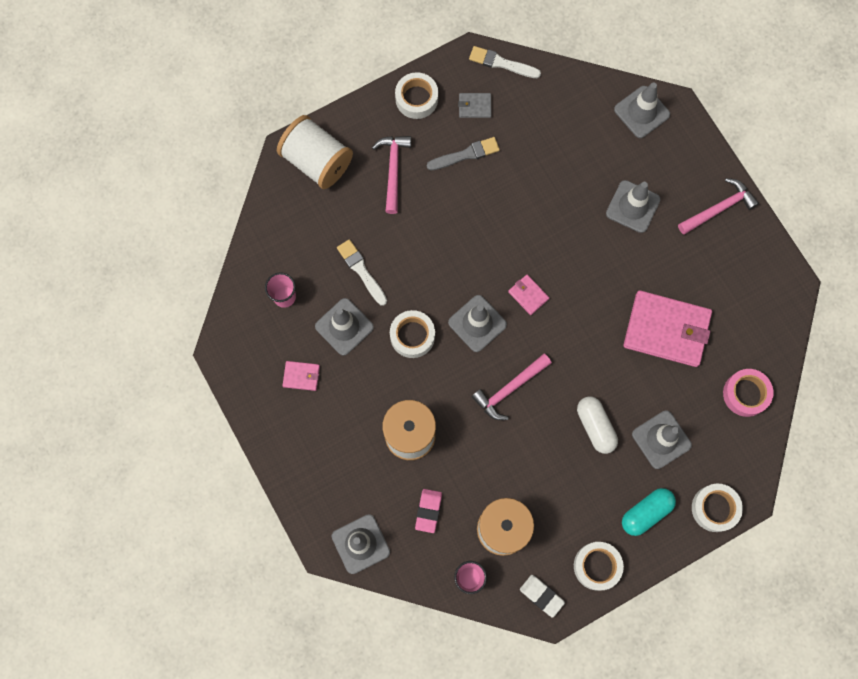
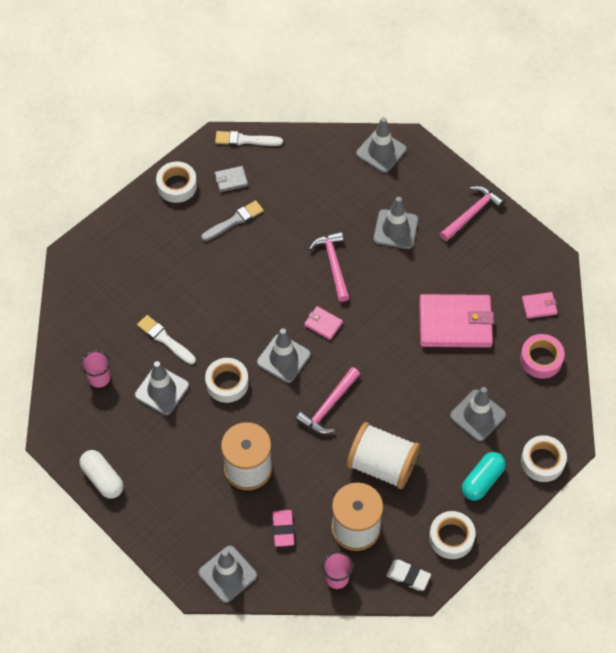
camera: 15 degrees left, 15 degrees down
(301, 376) = (133, 442): pink wallet -> pink wallet (539, 306)
(317, 161) = (99, 257): white spool -> white spool (382, 465)
(393, 170) = (171, 248): pink hammer -> pink hammer (333, 264)
(595, 426) = (415, 419): white capsule -> white capsule (102, 478)

